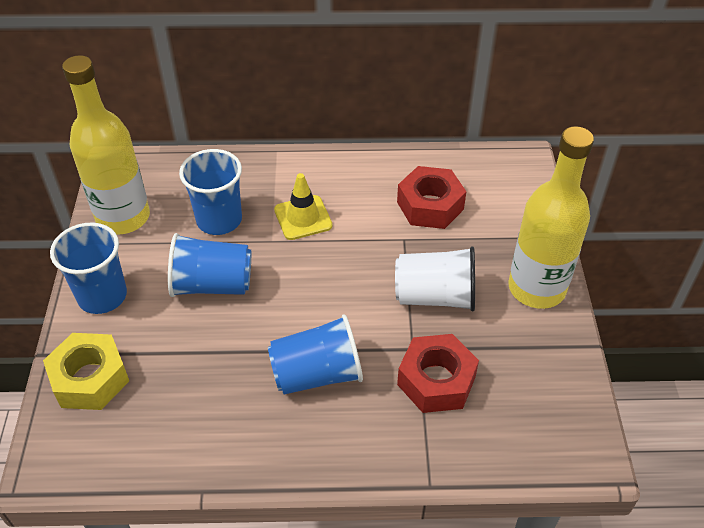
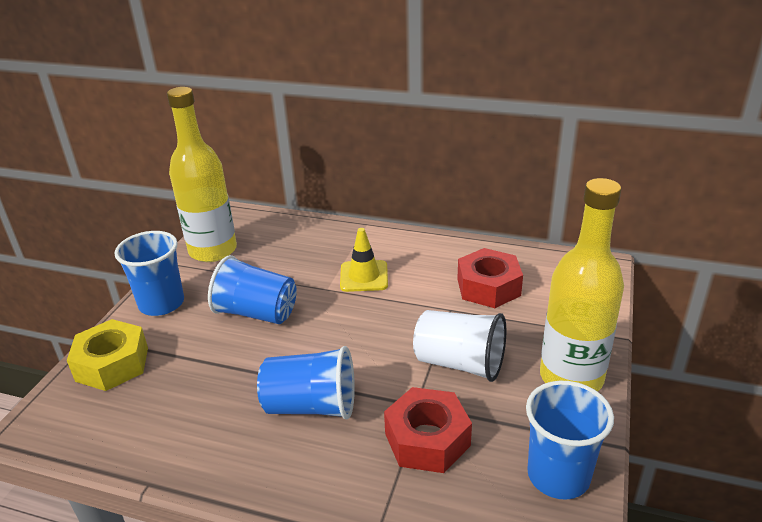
camera: 20 degrees right, 15 degrees down
(219, 220) = (290, 265): blue cup -> blue cup (558, 475)

